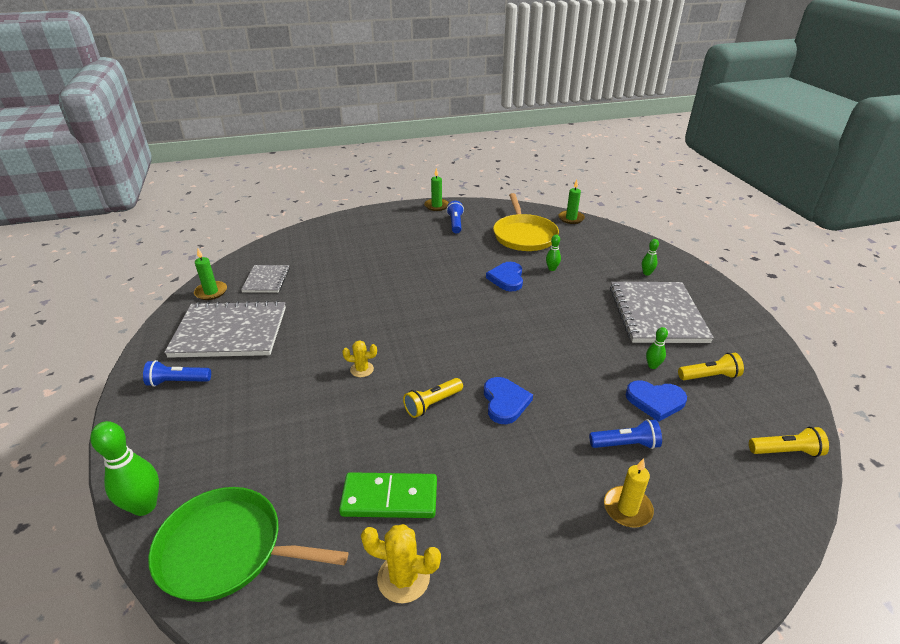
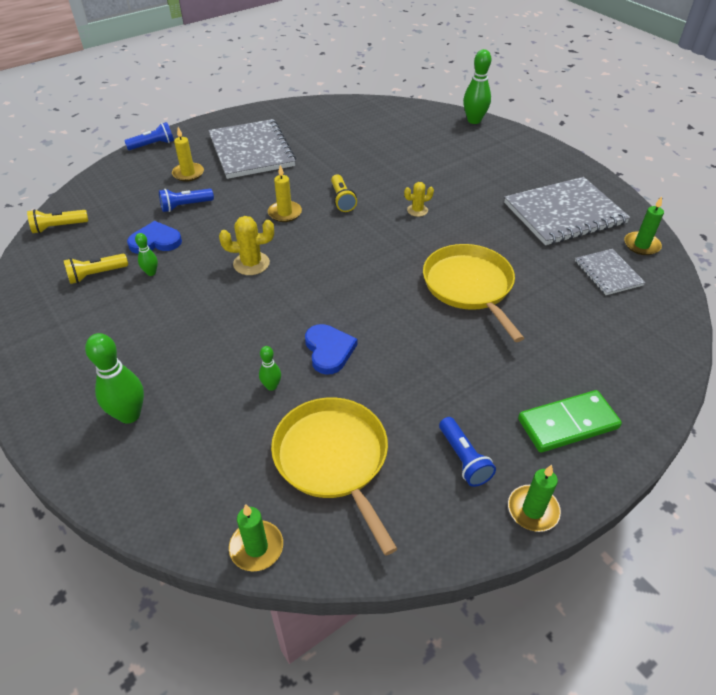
camera: 160 degrees right, 10 degrees up
(178, 382) = (548, 172): blue flashlight -> blue flashlight (153, 145)
(227, 550) = (410, 117): green pan -> none
(377, 294) = (469, 286): none -> yellow pan
(389, 498) = (339, 149): green domino -> green domino (568, 424)
(403, 578) = (311, 126): yellow cactus -> yellow cactus (251, 263)
(432, 404) = (342, 200): yellow flashlight -> yellow flashlight turned 135 degrees clockwise
(505, 402) = (285, 213): blue heart -> yellow candle
(646, 273) = (129, 415): green bowling pin -> green bowling pin, size x1.90
(657, 314) = (131, 340): grey notebook -> grey notebook (251, 151)

